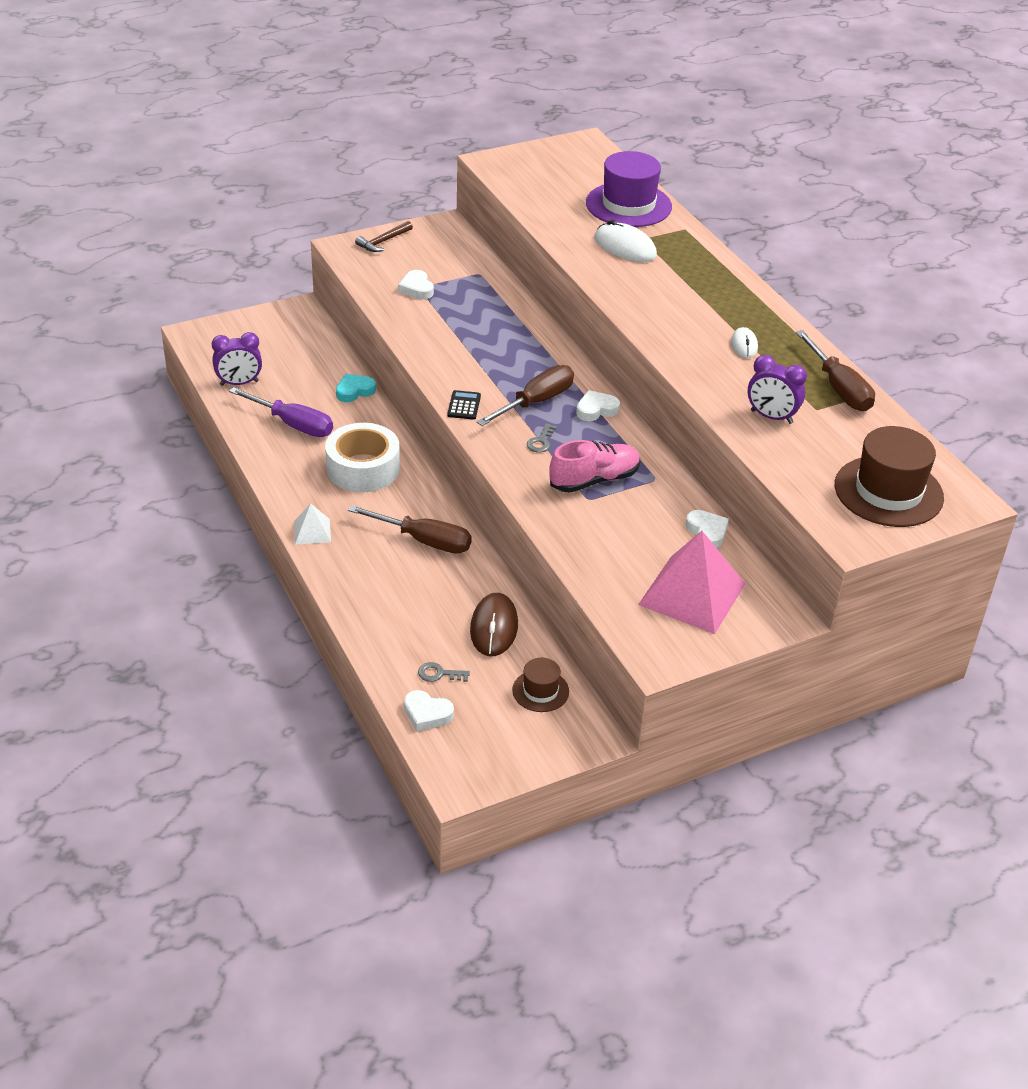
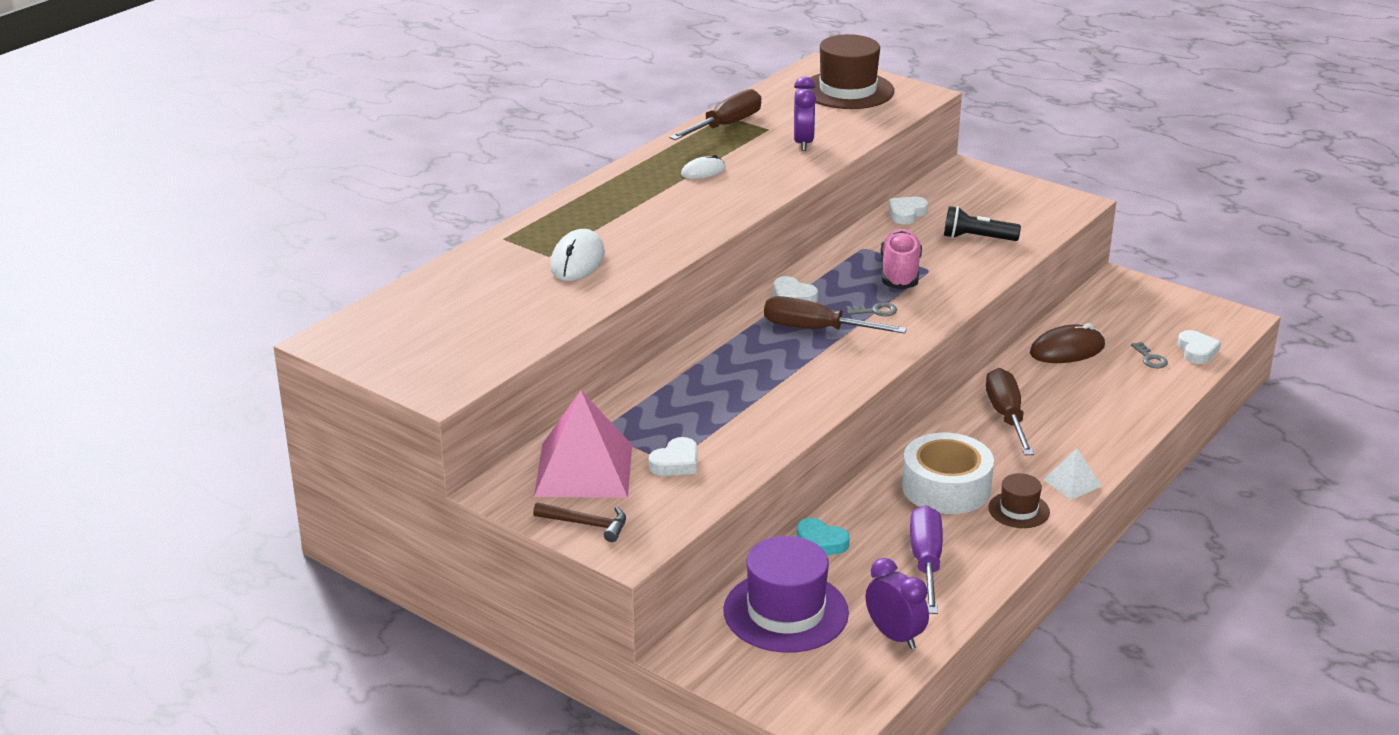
camera: 115 degrees left, 10 degrees down
(464, 405) = (868, 365): black calculator -> none
(540, 691) = (1106, 311): brown hat -> brown hat (1018, 510)
(594, 480) = (900, 273): pink shoe -> pink shoe turned 60 degrees clockwise
(628, 205) = (477, 279): purple hat -> purple hat (785, 612)
(628, 554) = (977, 238): none -> black flashlight
(692, 594) = (988, 205): pink pyramid -> pink pyramid (583, 470)

